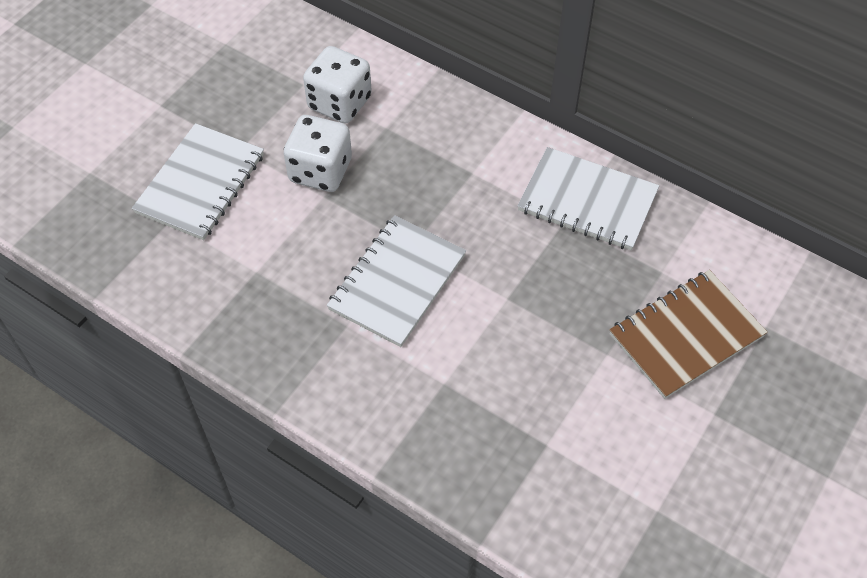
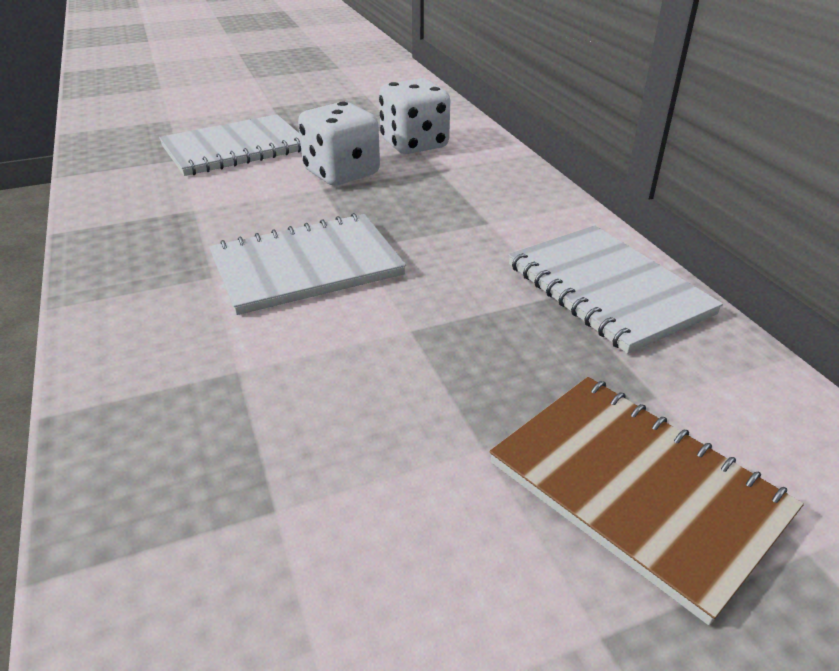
camera: 35 degrees right, 20 degrees down
(686, 335) = (636, 489): brown notebook -> brown notebook turned 45 degrees clockwise

